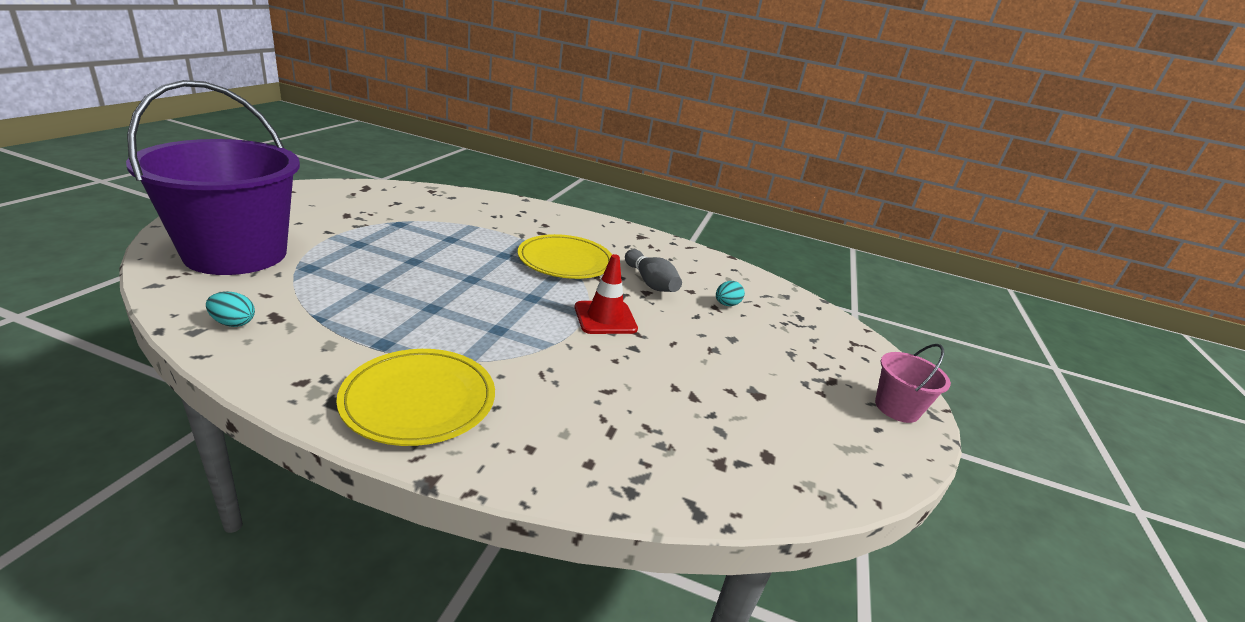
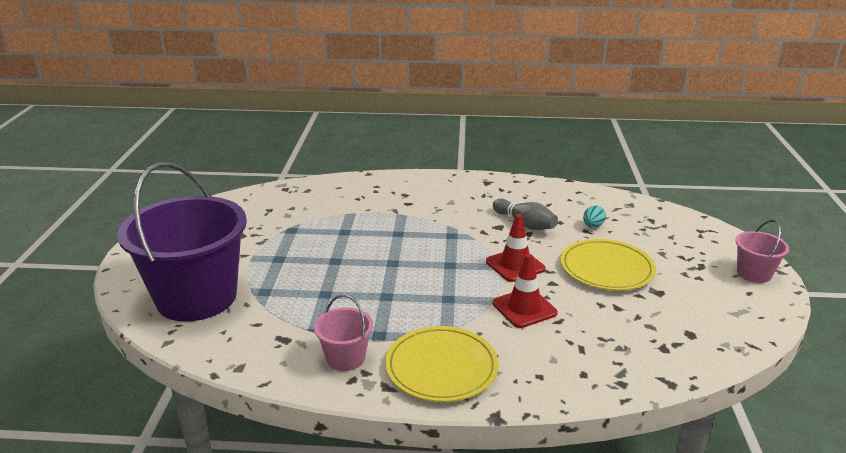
camera: 10 degrees left, 0 degrees up
(233, 323) = (259, 353): turquoise egg -> none
(320, 356) = (345, 358): none -> pink bucket
(565, 261) = (448, 224): yellow plate -> yellow plate (606, 268)
(578, 364) = (524, 308): none -> red traffic cone

